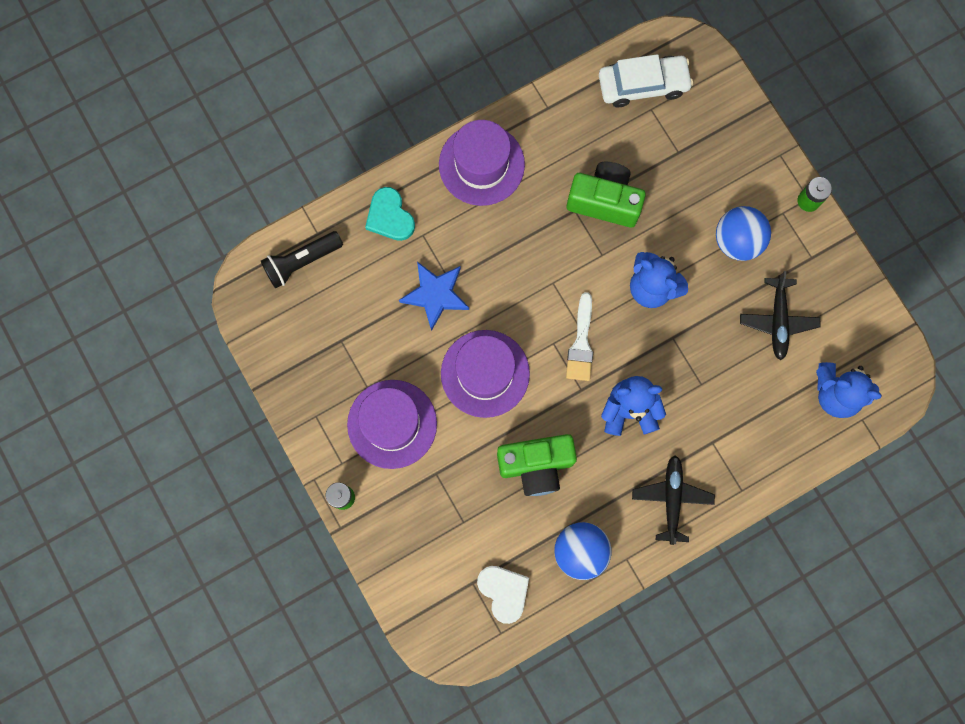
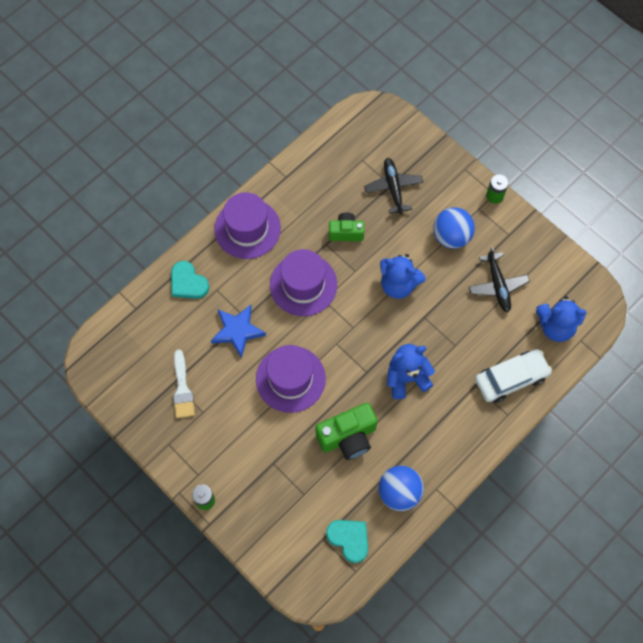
camera: 15 degrees left, 10 degrees down
(301, 262) = (129, 332): black flashlight -> none
(392, 424) = (229, 435): purple hat -> purple hat (303, 285)
(504, 592) = (349, 539): white heart -> turquoise heart
(581, 343) = (357, 338): white brush -> white brush (182, 389)
(604, 201) = (346, 232): green camera -> green camera, size x0.63
(643, 85) = (351, 144): white car -> white car (511, 378)
(672, 499) = (457, 435): black plane -> black plane (393, 188)

